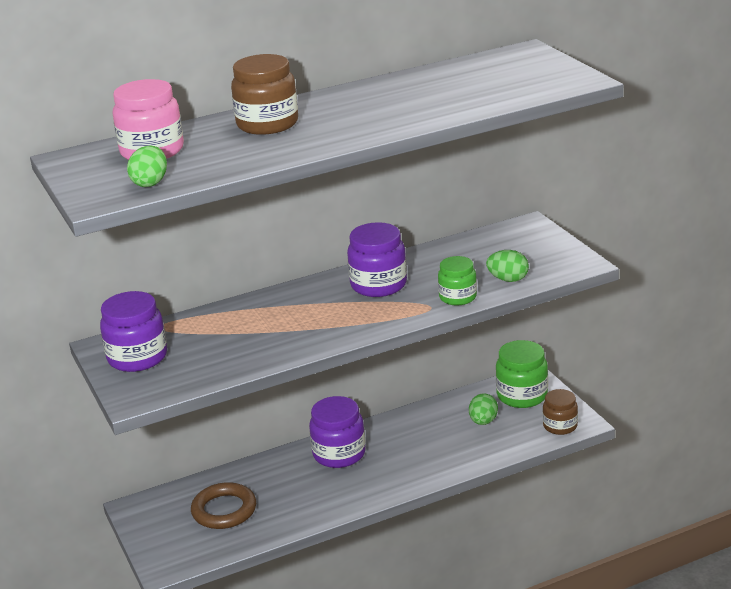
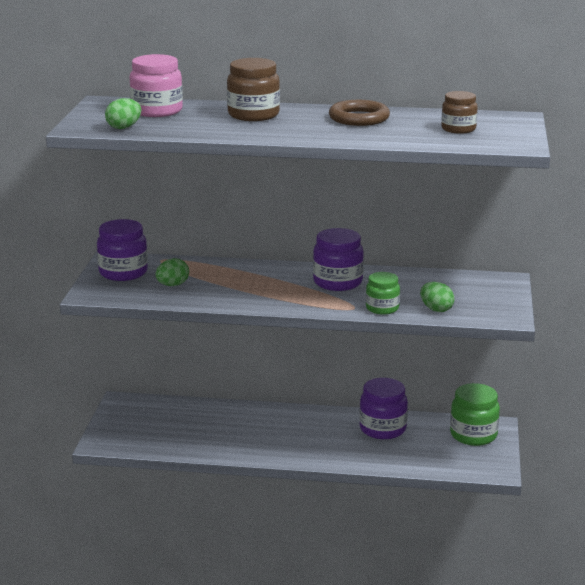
camera: 30 degrees right, 5 degrees down
(224, 510) = (174, 425): brown ring -> brown ring (359, 118)
(339, 454) = (291, 421): purple jar -> purple jar (382, 429)
(483, 421) = (421, 441): green egg -> green egg (172, 285)
(560, 426) = (478, 467): brown jar -> brown jar (458, 129)

